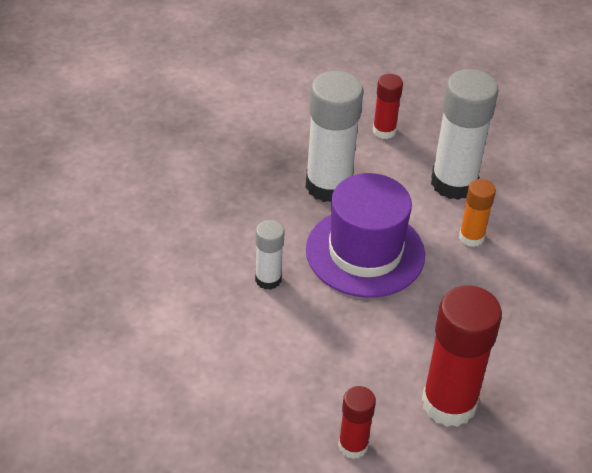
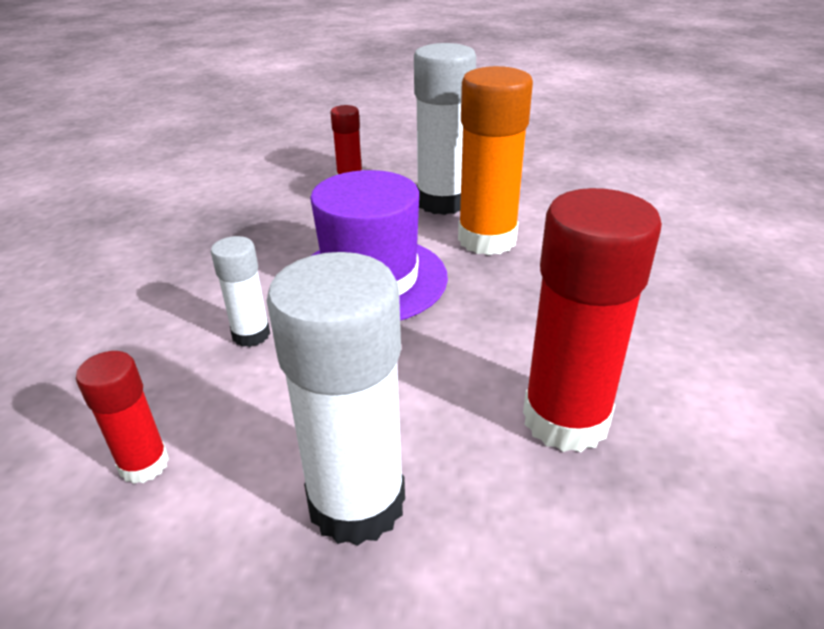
camera: 15 degrees left, 10 degrees down
(328, 186) = (304, 231): white glue stick -> white glue stick (356, 502)
(353, 446) = (454, 528): red glue stick -> red glue stick (144, 464)
(471, 237) = (487, 240): orange glue stick -> orange glue stick, size x1.90

